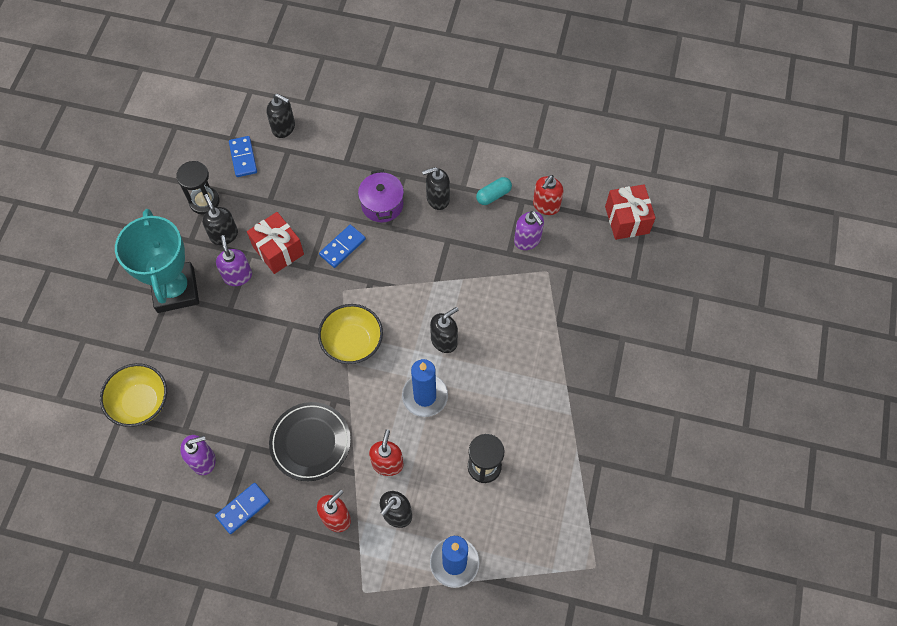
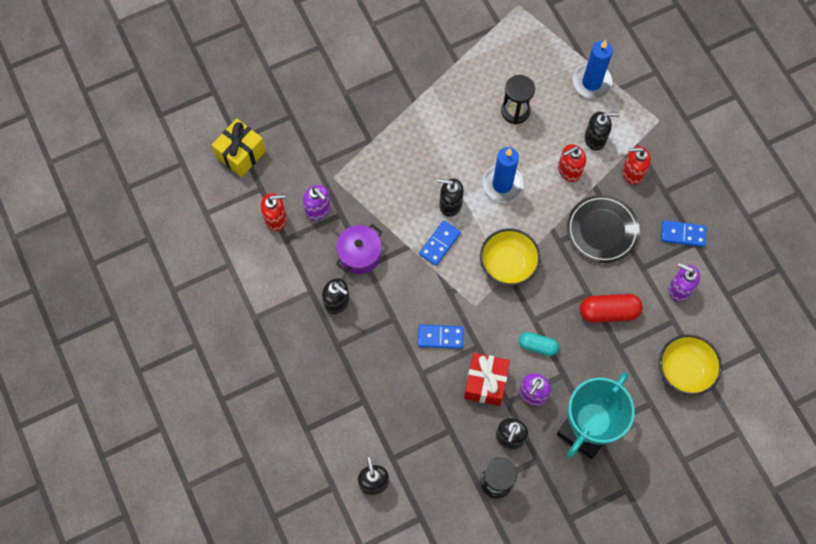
camera: 130 degrees left, 5 degrees up
(241, 386) = (608, 312): none -> red capsule
(243, 158) = (430, 489): blue domino -> blue domino (440, 244)
(382, 204) = (378, 339): purple pot -> purple pot (360, 254)
(493, 195) = (298, 263): turquoise capsule -> turquoise capsule (537, 346)
(527, 240) = (318, 209): purple soap dispenser -> purple soap dispenser turned 120 degrees clockwise
(626, 220) = (241, 154): red gift -> yellow gift

